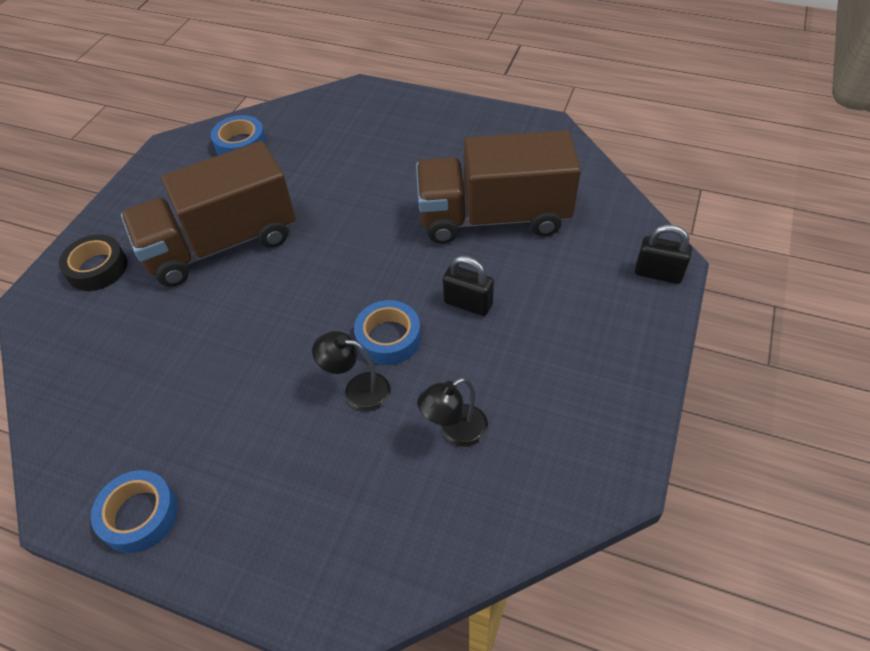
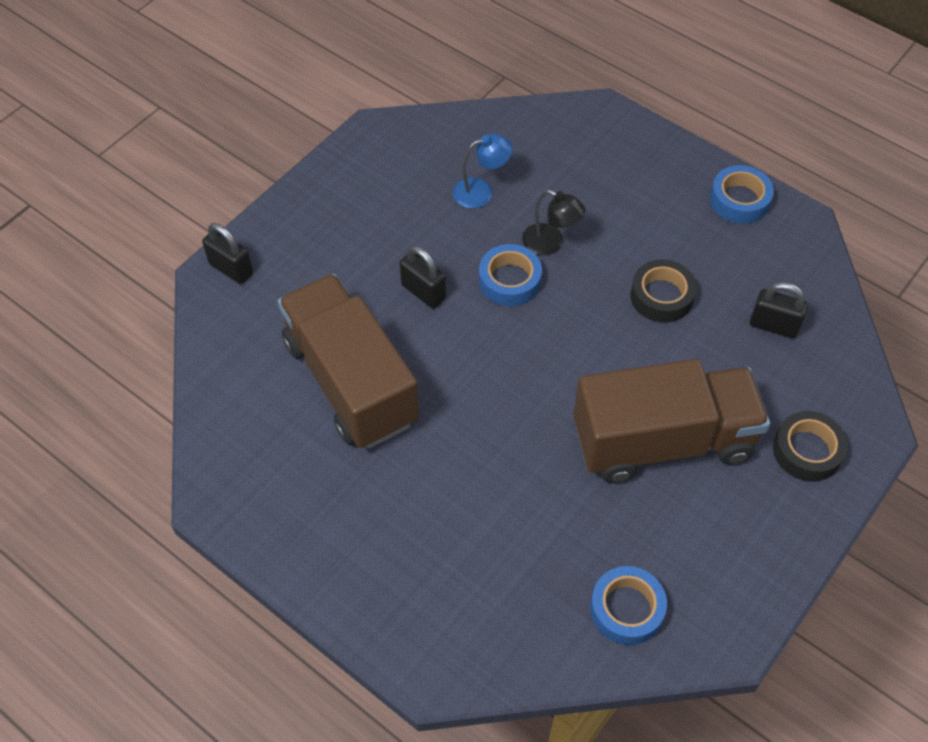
camera: 165 degrees left, 5 degrees up
(114, 368) = (773, 325): none -> black padlock
(230, 365) = (661, 296): none -> black tape
(455, 431) = (481, 191): black lamp -> blue lamp
(493, 217) = (351, 381): brown truck -> brown truck turned 135 degrees counterclockwise

